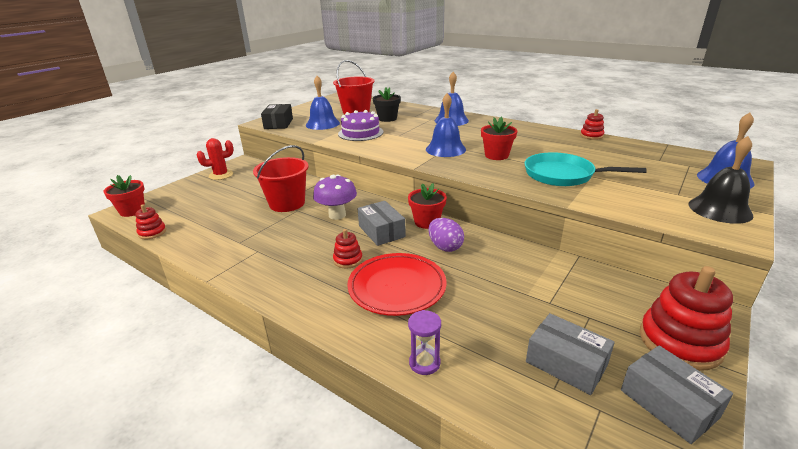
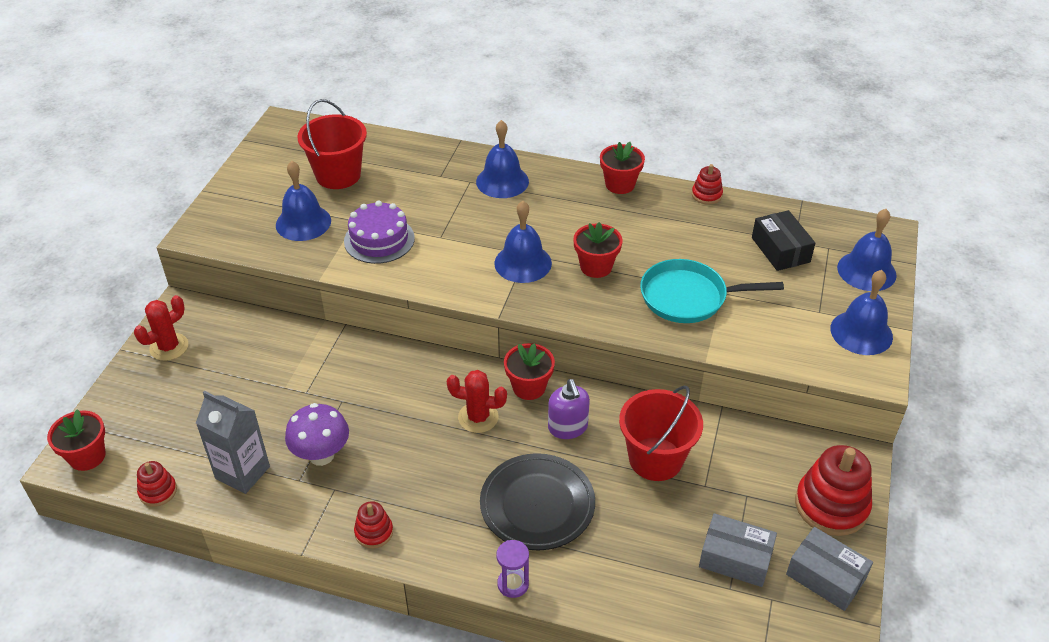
camera: 20 degrees left, 15 degrees up
(209, 232) = (242, 472): none -> grey carton
(278, 124) = (228, 233): black box -> black box (780, 250)
(287, 203) = (318, 390): red bucket -> red bucket (655, 459)
(337, 215) = (403, 399): purple mushroom -> purple mushroom (321, 455)
(348, 260) = (459, 477): red stacking toy -> red stacking toy (374, 532)
(381, 231) = (478, 417): grey box -> red cactus
(387, 118) = (401, 190): black flower pot -> none
(397, 287) = (537, 505): red plate -> black plate
(424, 363) = (605, 595): purple hourglass -> purple hourglass (513, 584)
(445, 247) = (568, 427): purple egg -> purple soap dispenser
(529, 127) = (620, 184): none -> red flower pot
(720, 209) = (861, 332): black bell -> blue bell

